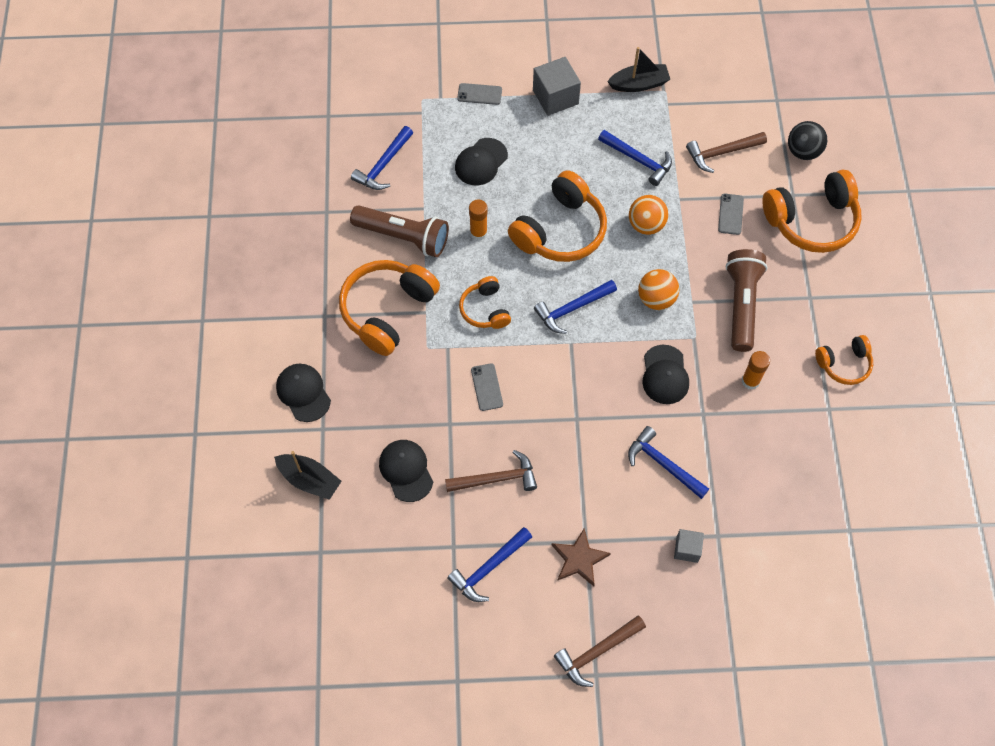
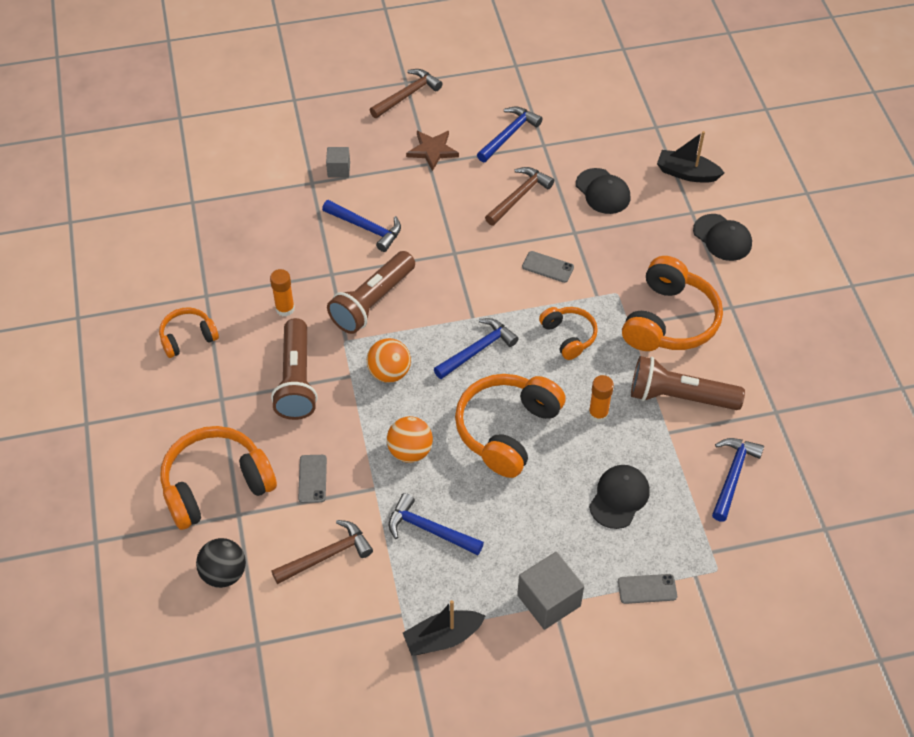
camera: 170 degrees right, 10 degrees down
(486, 387) = (548, 267): grey phone -> grey phone turned 45 degrees counterclockwise
(496, 479) = (519, 196): brown hammer -> brown hammer turned 150 degrees clockwise
(665, 375) = (372, 302): black cap -> brown flashlight

